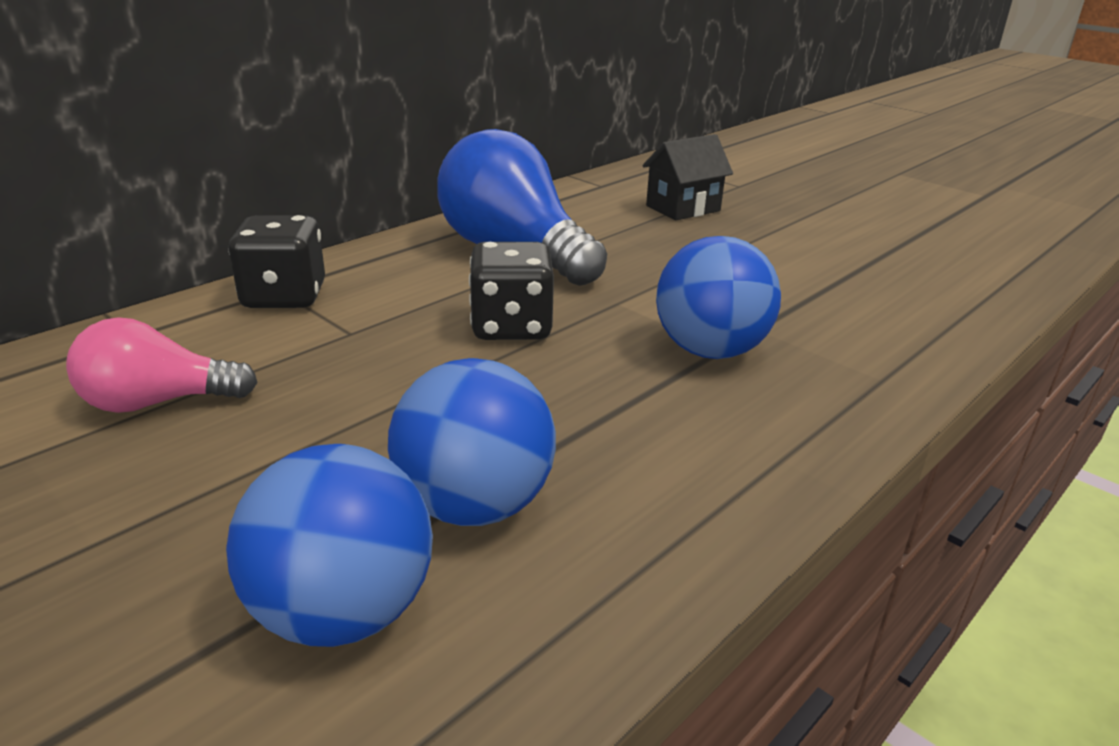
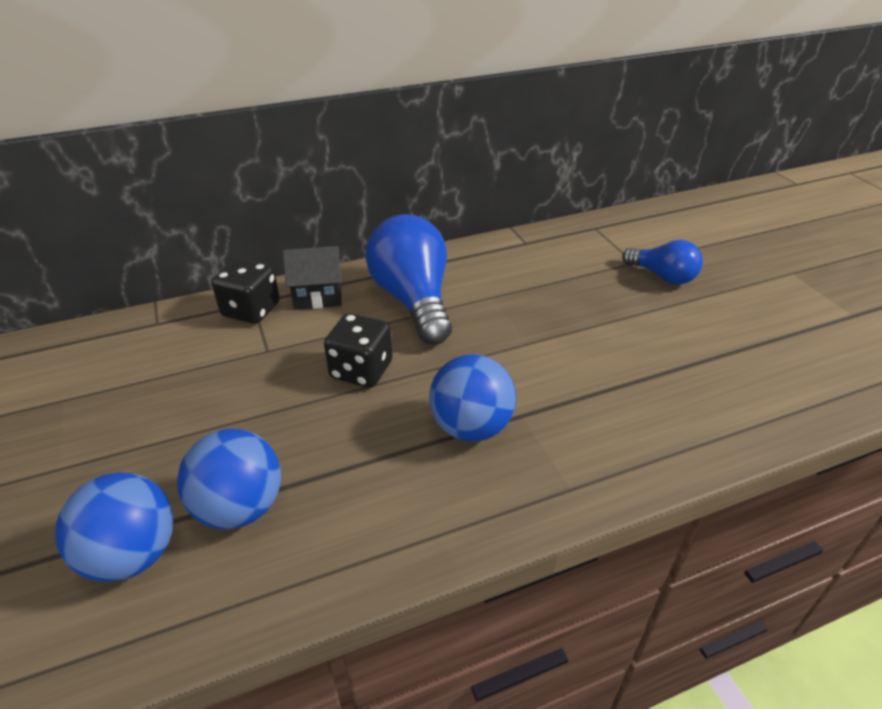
camera: 25 degrees right, 10 degrees up
(158, 402) = (139, 379): pink light bulb -> none
(683, 208) = (567, 280): black house -> black house (318, 296)
(780, 192) = (662, 276): none -> blue light bulb

